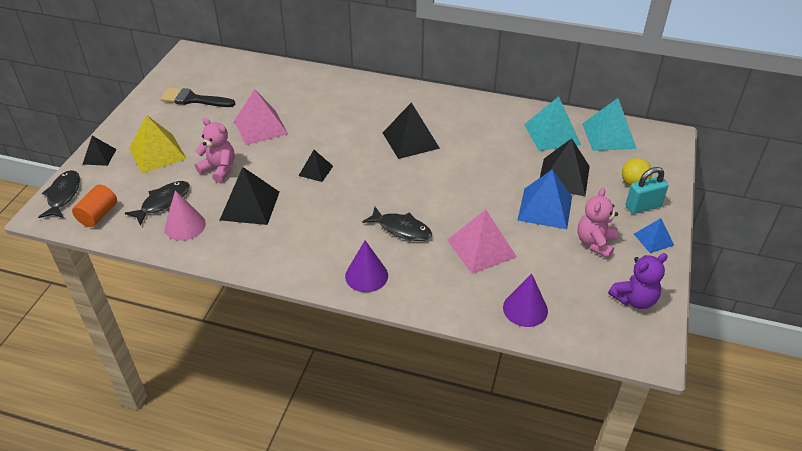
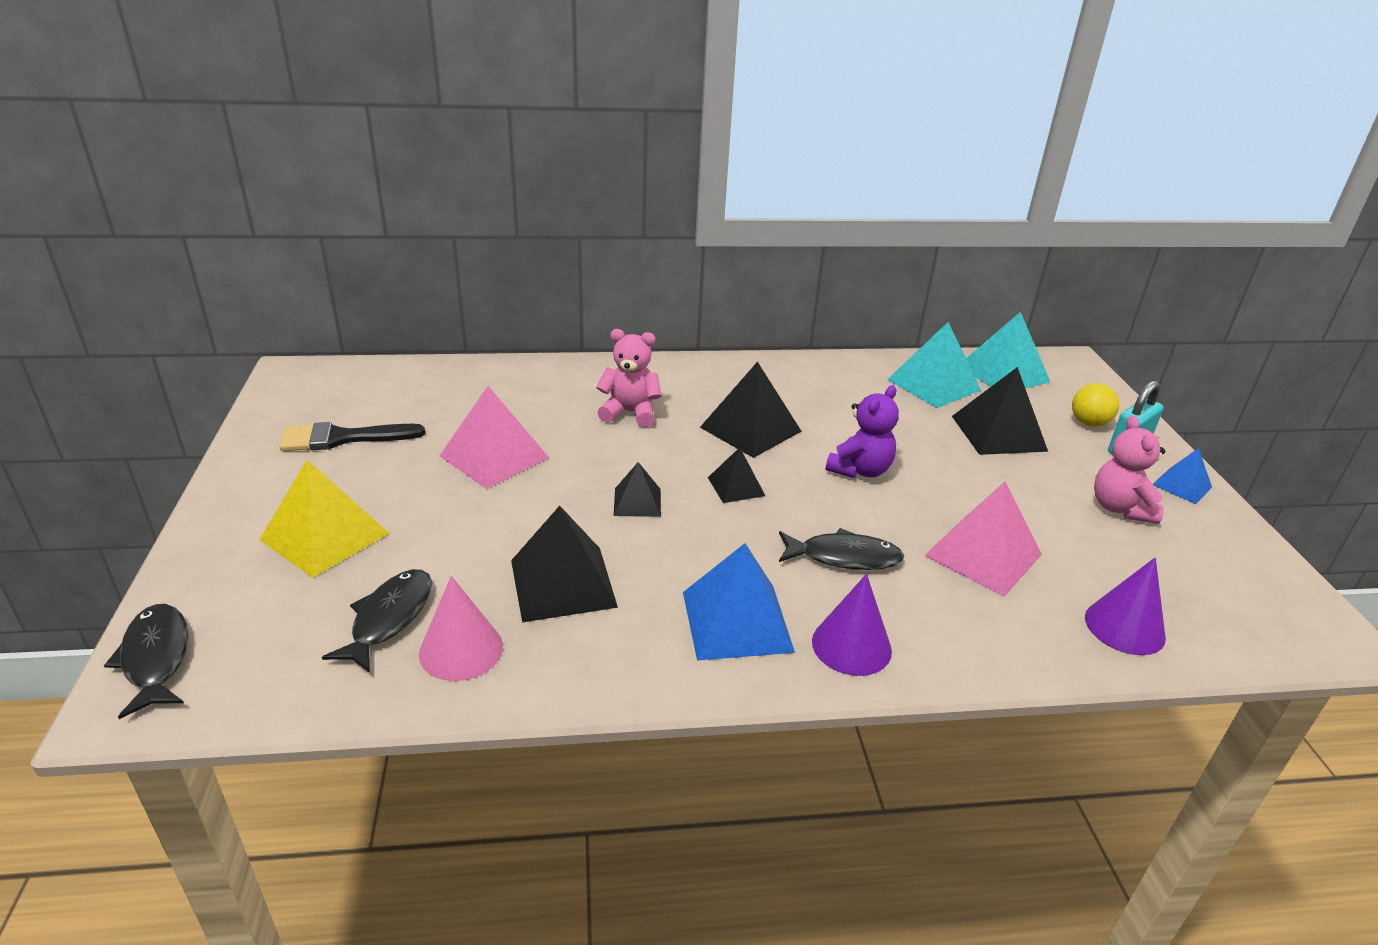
camera: 25 degrees left, 10 degrees down
(98, 215) = (259, 677): orange cylinder -> none
(99, 156) = (202, 567): black pyramid -> black pyramid (736, 486)
(219, 169) = (464, 537): pink teddy bear -> pink teddy bear (630, 413)
(545, 208) = (1014, 478): blue pyramid -> blue pyramid (737, 621)
(634, 299) = (1242, 570): purple teddy bear -> purple teddy bear (860, 470)

